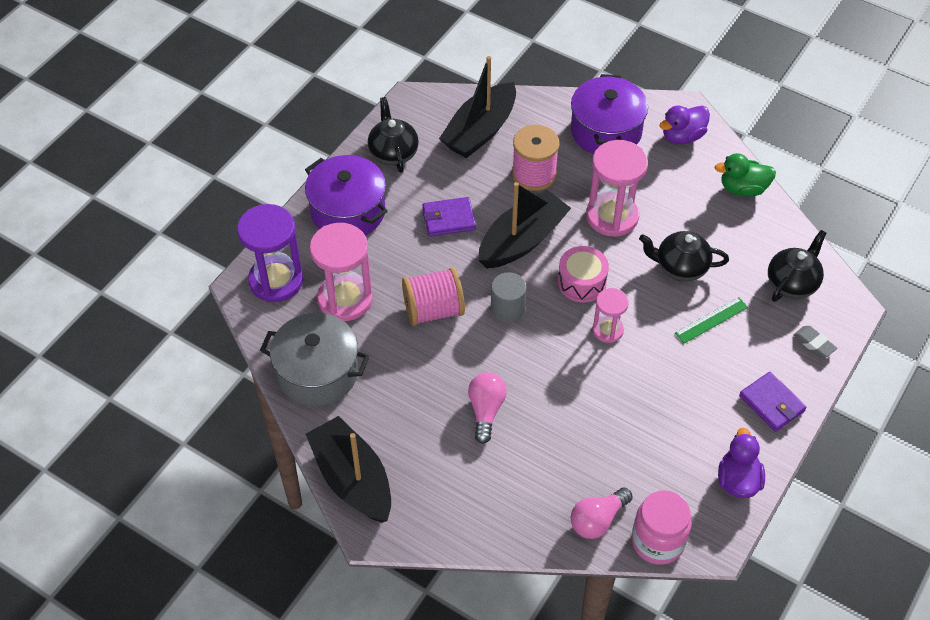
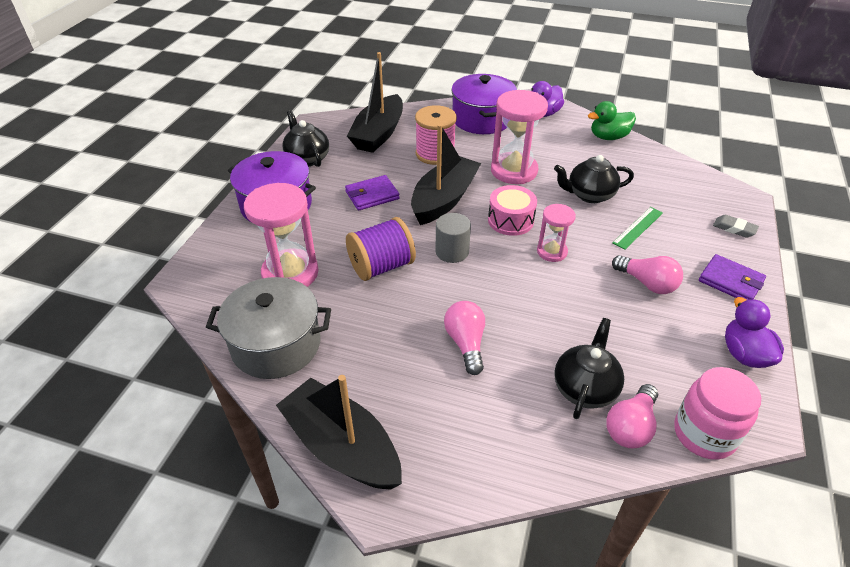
camera: 15 degrees left, 10 degrees down
(276, 280) = (215, 270): purple hourglass -> none
(433, 310) = (381, 266): pink spool -> purple spool
(686, 387) = (647, 283): none -> pink light bulb
(792, 283) = (687, 190): black teapot -> black teapot (585, 388)

